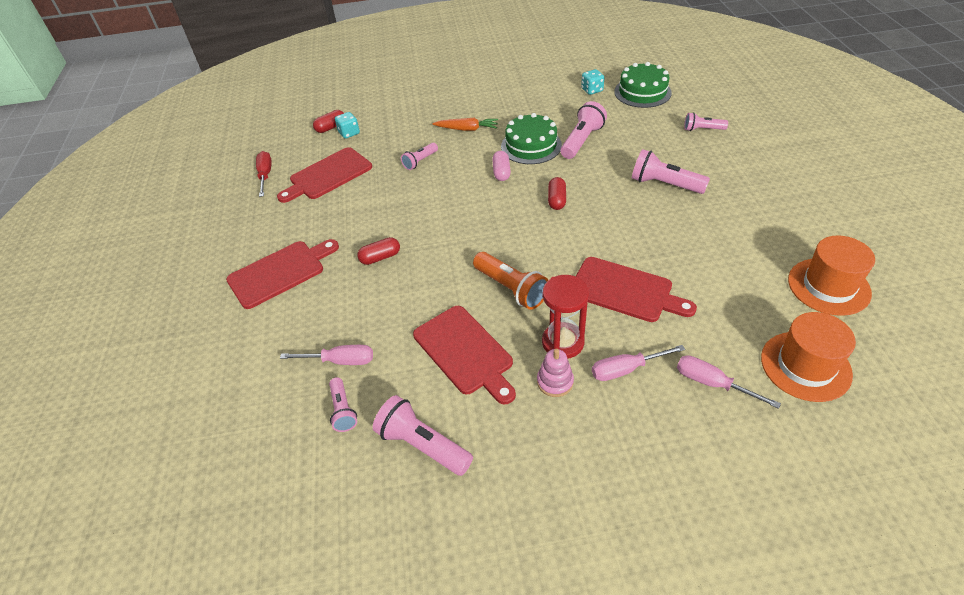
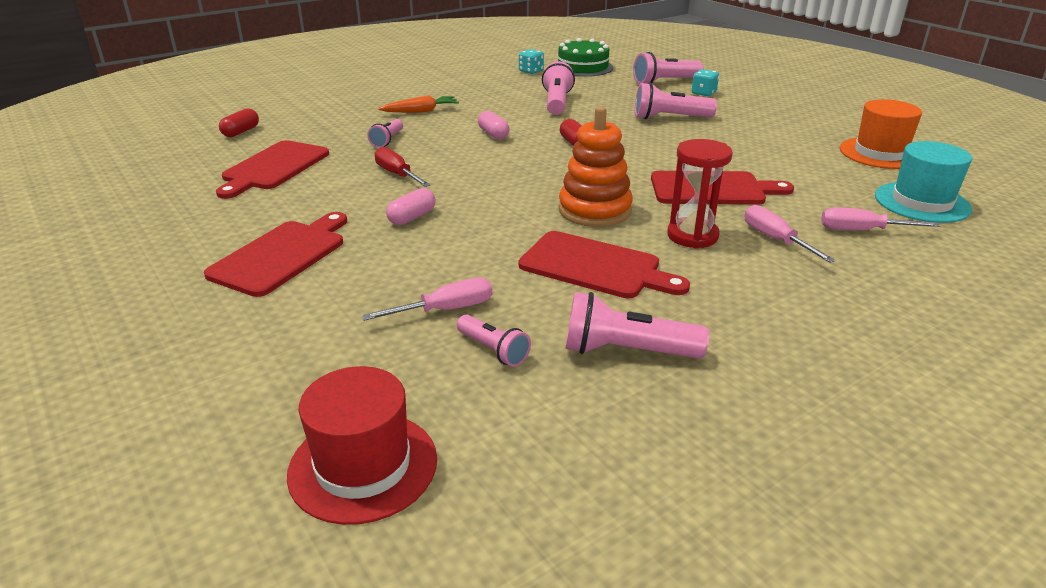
camera: 30 degrees left, 15 degrees down
(215, 476) = (363, 466): none -> red hat
(265, 175) = (179, 181): red screwdriver -> red screwdriver (397, 174)
(349, 133) = (271, 133): turquoise dice -> turquoise dice (703, 93)
(380, 257) = (412, 217): red capsule -> pink capsule
(511, 288) = (594, 210): orange flashlight -> orange stacking toy
(531, 146) = (506, 113): green cake -> none
(555, 382) = (717, 265): pink stacking toy -> none
(626, 369) = (775, 240): pink screwdriver -> pink screwdriver turned 105 degrees clockwise
(702, 129) = (665, 82): pink flashlight -> pink flashlight, size x1.64
(805, 366) = (922, 202): orange hat -> turquoise hat

